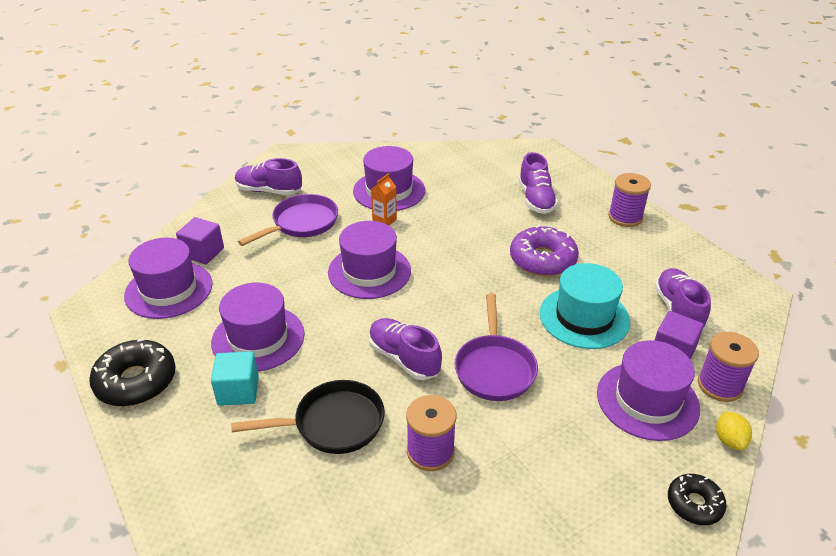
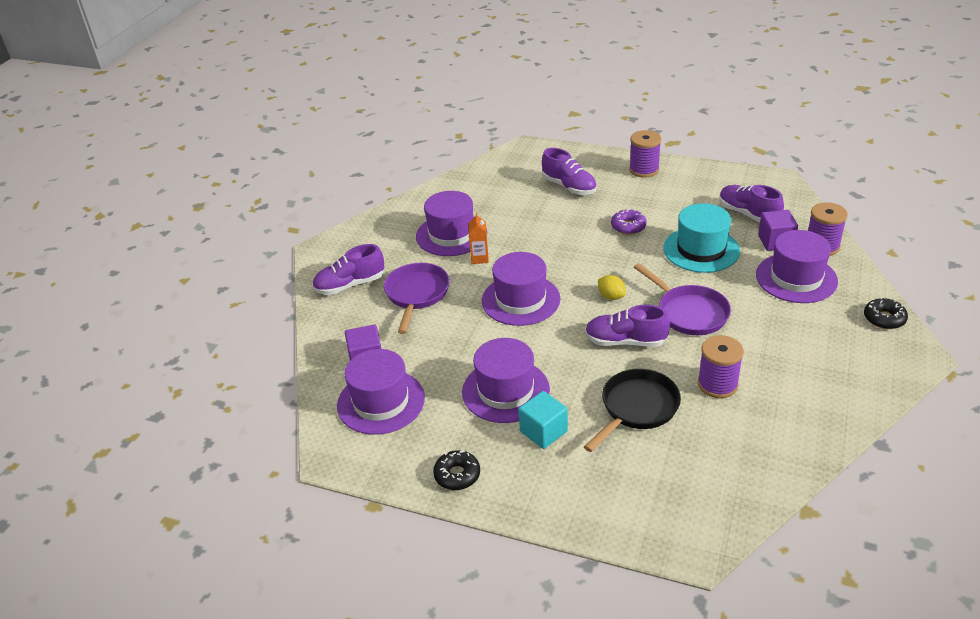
camera: 35 degrees left, 0 degrees up
(136, 381) = (457, 475): black donut -> black donut, size x0.59
(542, 260) = (628, 226): purple donut -> purple donut, size x0.59
(729, 440) = (861, 274): yellow lemon -> yellow lemon (611, 296)

